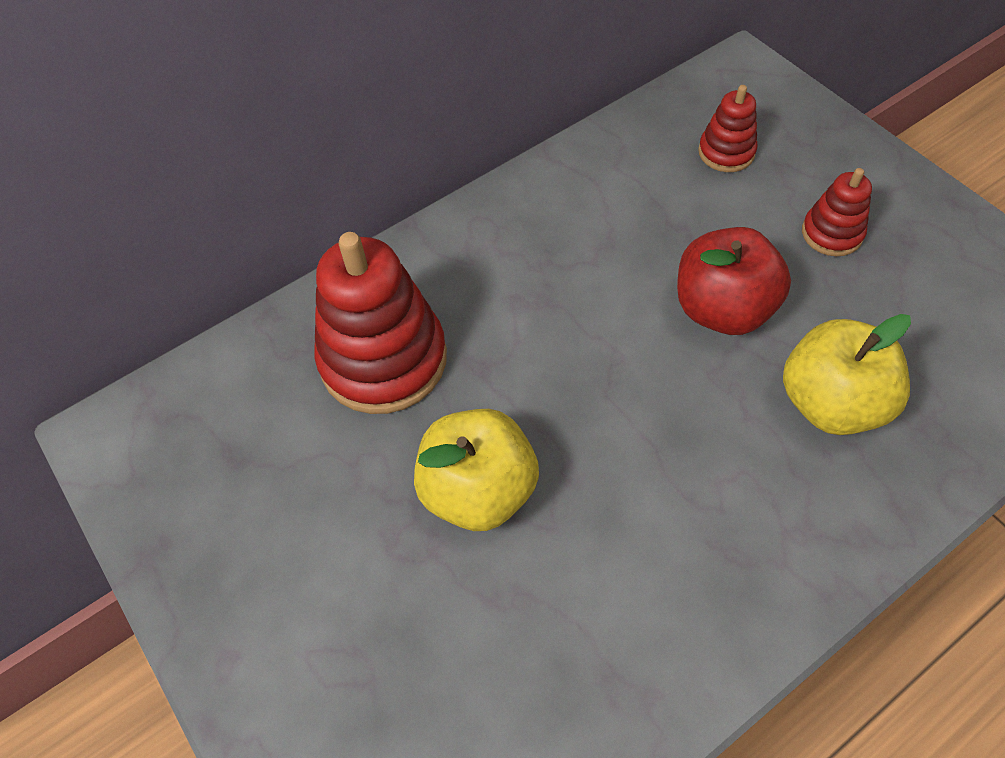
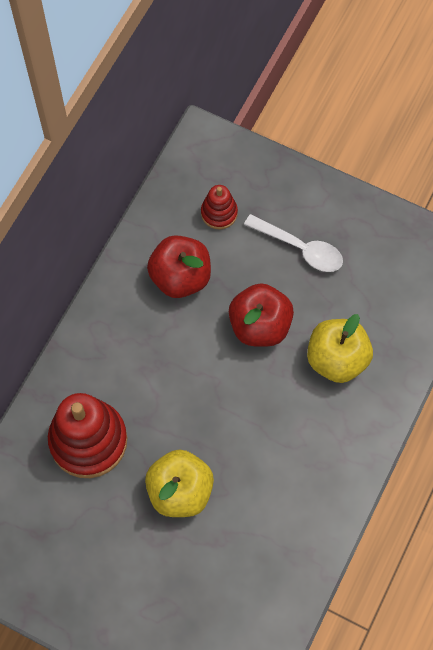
camera: 30 degrees left, 10 degrees up
(632, 207) = (180, 277): none -> red apple
(831, 233) = (300, 248): red stacking toy -> white spoon

